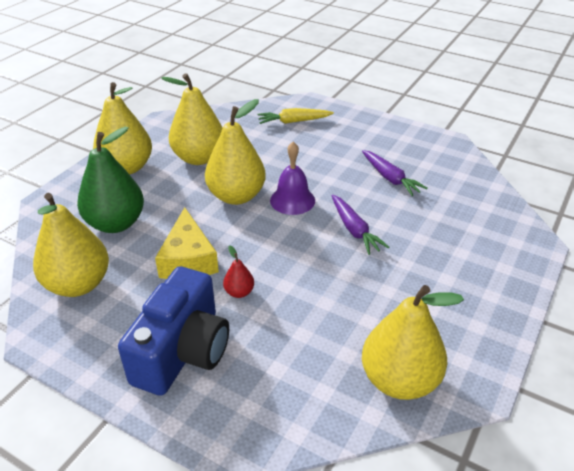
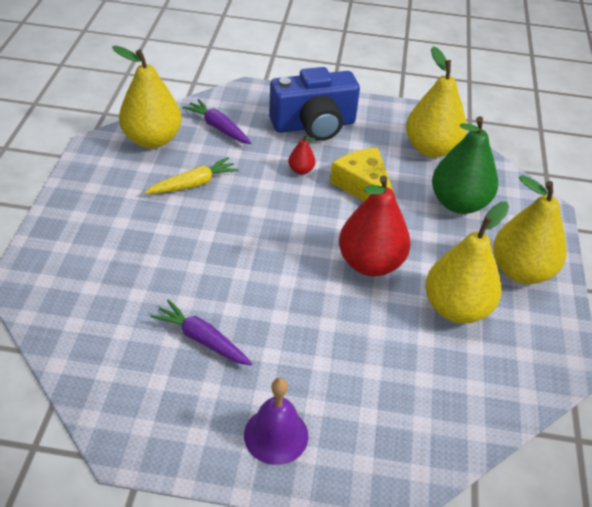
camera: 155 degrees right, 5 degrees up
(183, 351) = (314, 125): blue camera -> blue camera turned 105 degrees counterclockwise
(236, 196) = (370, 263): yellow pear -> red pear
(292, 200) = (306, 274): purple bell -> purple bell (276, 435)
(293, 121) = (384, 424): yellow carrot -> yellow carrot (193, 184)
(354, 230) = (223, 252): purple carrot -> purple carrot (218, 128)

